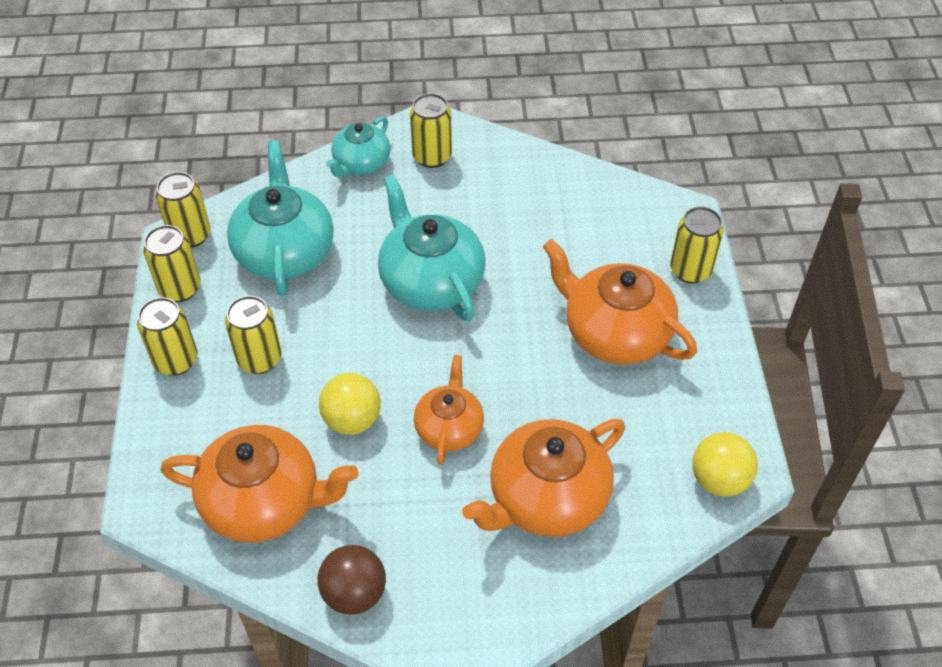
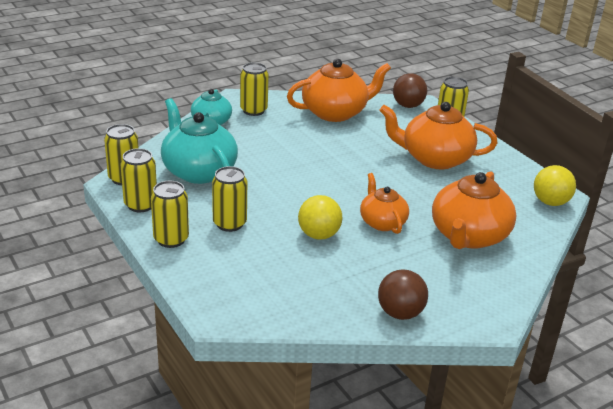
camera: 30 degrees left, 20 degrees down
(264, 501) = (299, 289): orange teapot -> orange teapot (335, 113)
(431, 282) = (306, 163): turquoise teapot -> none
(659, 211) = (408, 106): none -> brown ball

